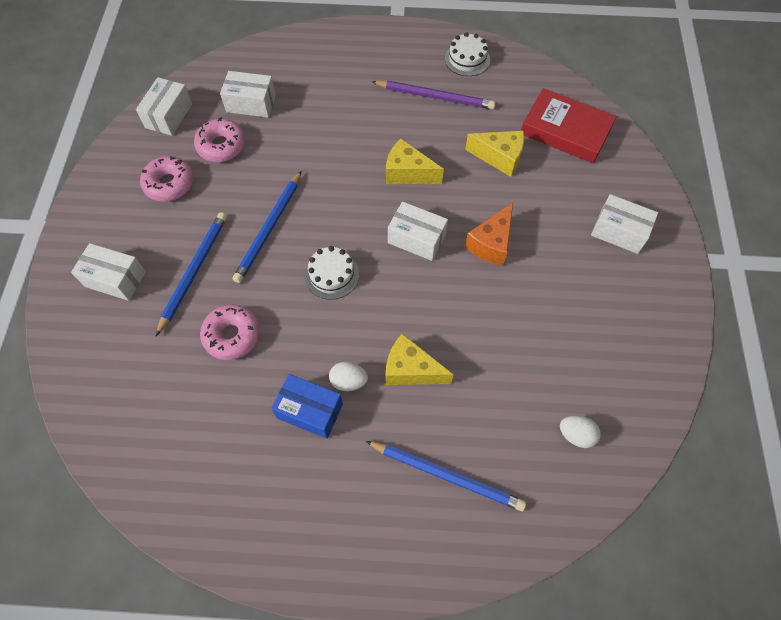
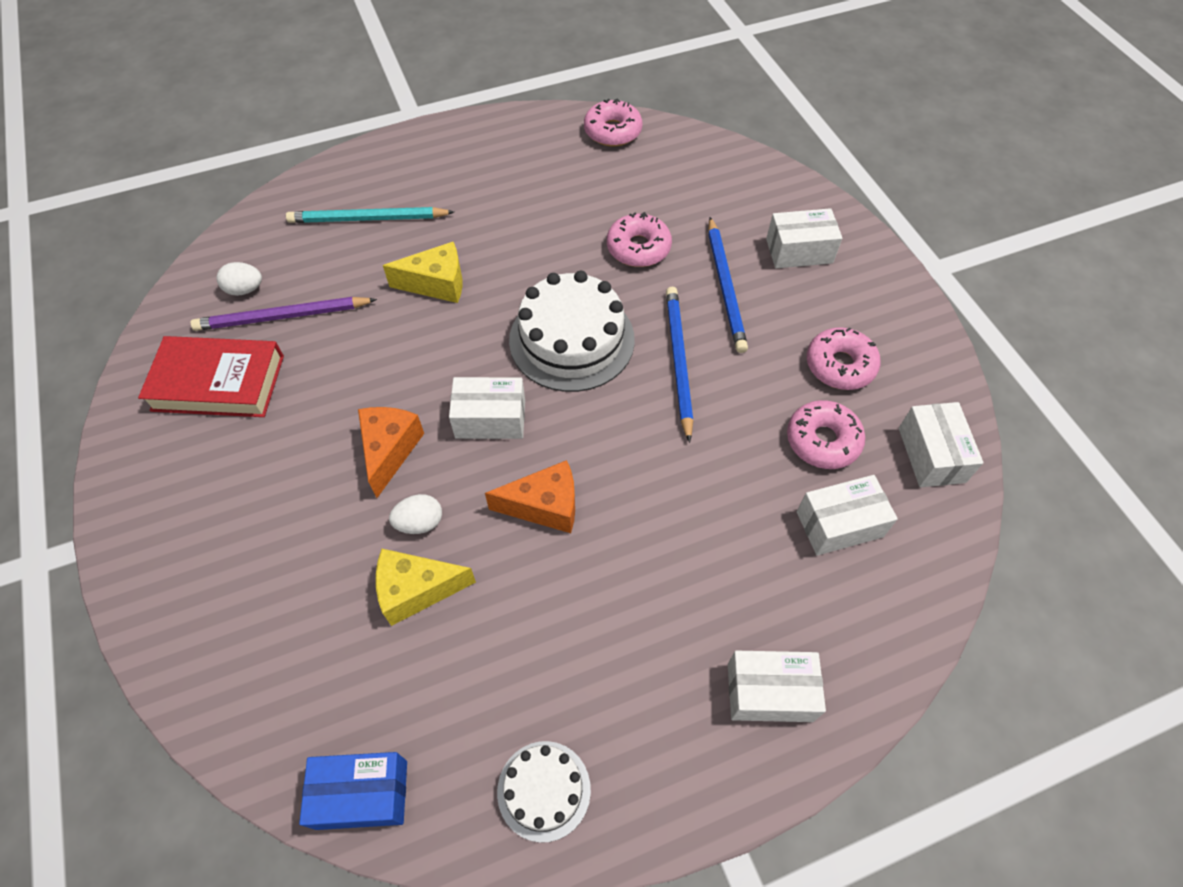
camera: 155 degrees right, 5 degrees down
(160, 491) = (612, 131): none -> pink donut
(310, 411) = (521, 219): blue box -> blue box (362, 794)
(331, 275) = (572, 340): white cake -> white cake, size x1.82
(348, 381) = (496, 253): white egg -> white egg (420, 523)
(407, 173) = (545, 506): yellow cheese -> orange cheese
(435, 97) = (565, 668): purple pencil -> purple pencil (282, 317)
(447, 475) = (368, 219): blue pencil -> turquoise pencil
(565, 131) = (318, 693): red book -> red book (218, 383)
(619, 232) = (210, 537): white box -> white box (769, 692)

